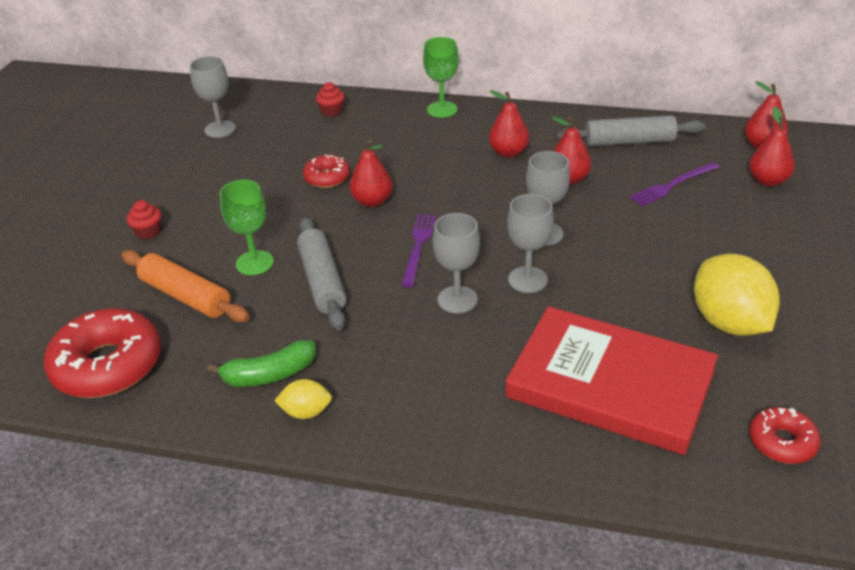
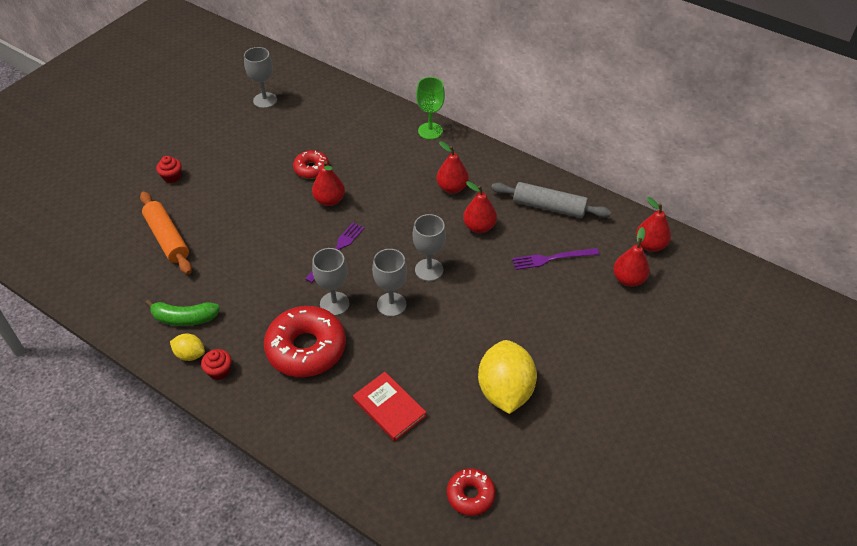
camera: 20 degrees right, 10 degrees up
(108, 365) = (95, 275): red donut -> red donut (306, 348)
(254, 263) = (223, 226): green goblet -> none
(322, 281) = (257, 257): grey rolling pin -> none
(331, 111) = (350, 107): red cupcake -> red cupcake (219, 371)
(610, 385) = (389, 408): red book -> red book, size x0.49

